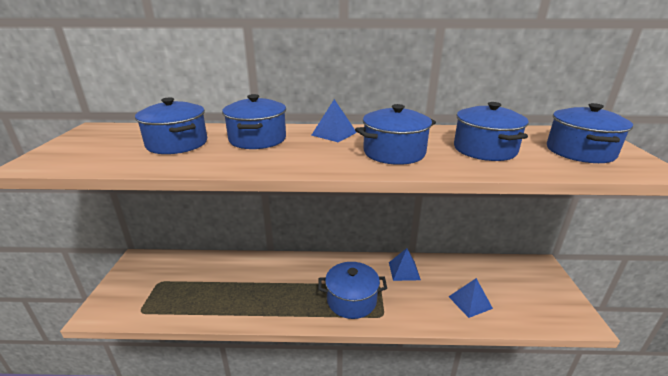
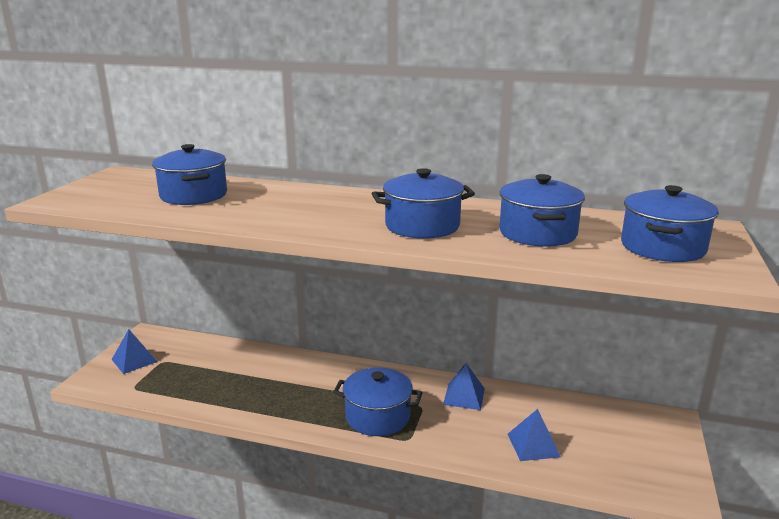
camera: 15 degrees right, 5 degrees down
(257, 139) = (280, 198): blue pot -> none
(334, 134) = (371, 200): blue pyramid -> blue pyramid (134, 360)

